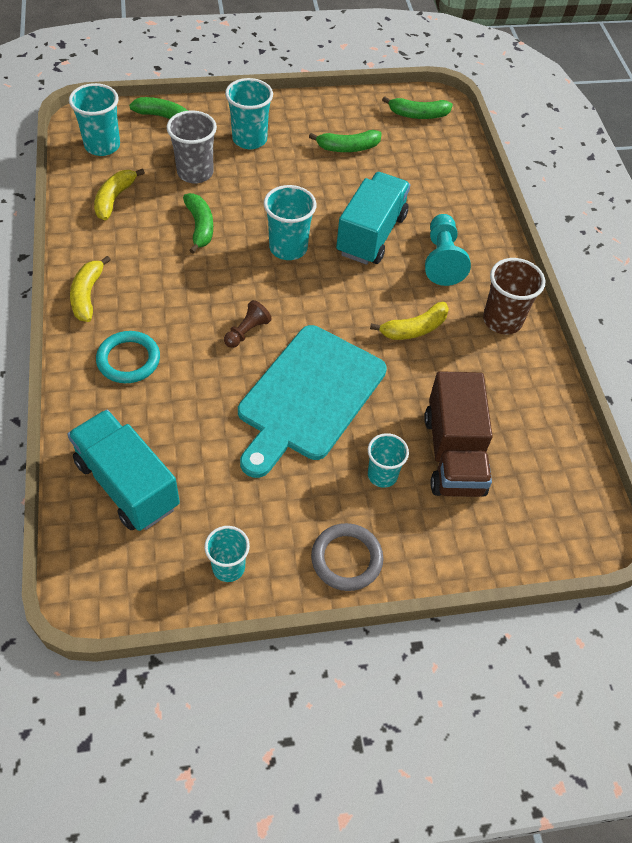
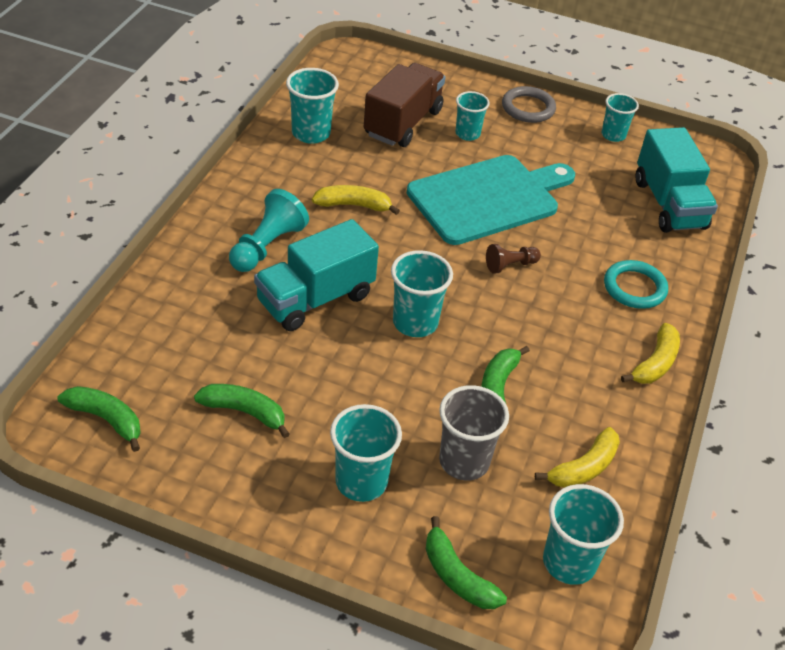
camera: 150 degrees left, 10 degrees down
(502, 320) = (268, 179): brown cup -> none
(519, 391) = (311, 133): none -> turquoise cup

